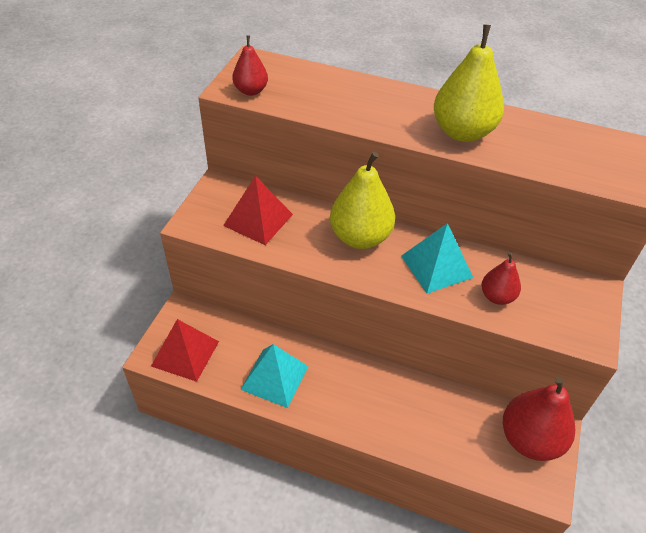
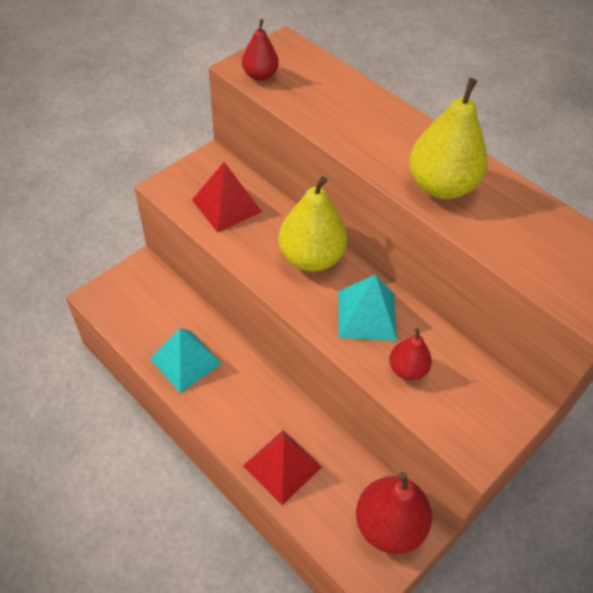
camera: 25 degrees right, 5 degrees up
(185, 353) = (122, 306): red pyramid -> red pyramid (282, 466)

